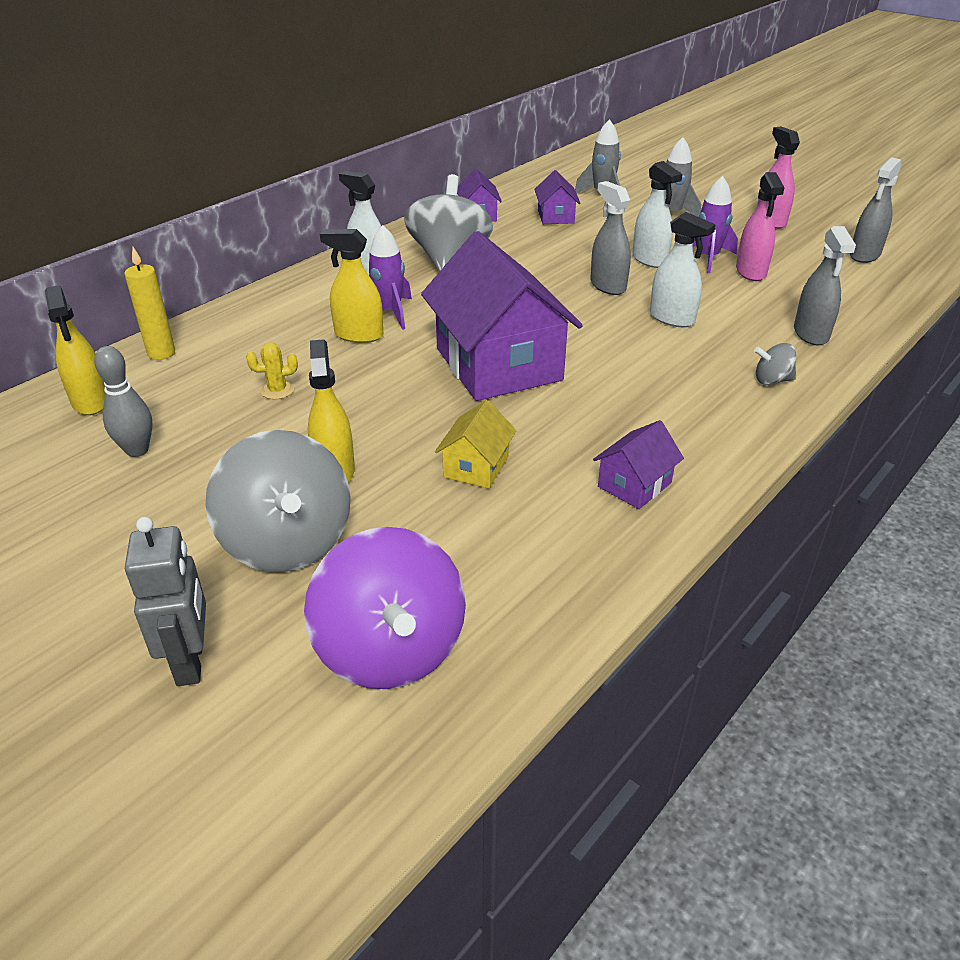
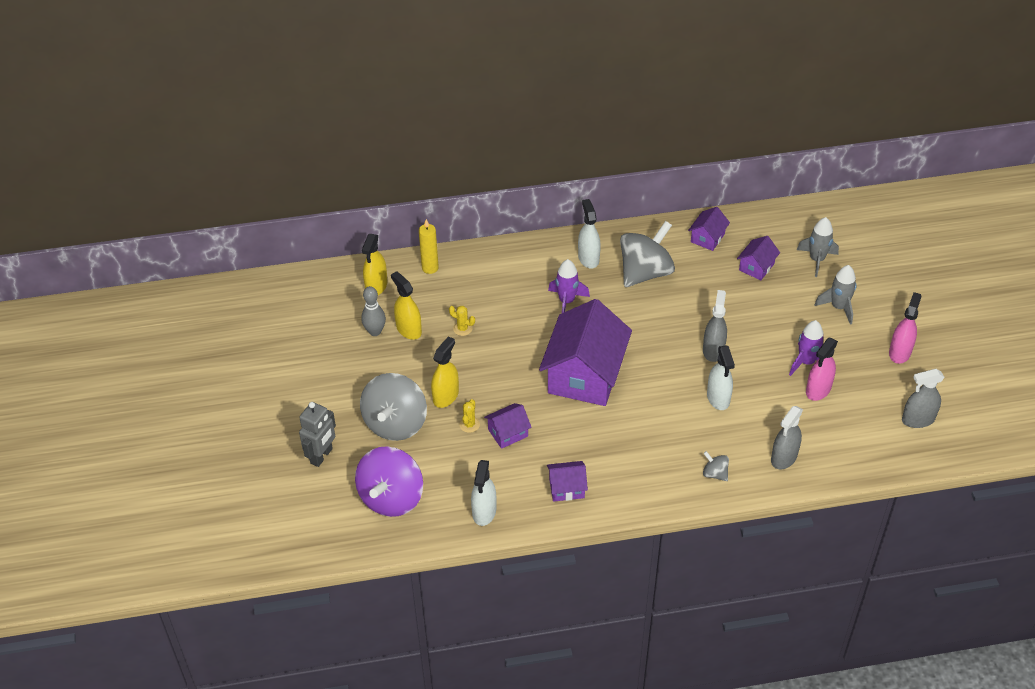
camera: 40 degrees right, 10 degrees up
(358, 335) = (535, 310): yellow spray bottle -> yellow spray bottle (408, 329)
(409, 485) = (469, 424): none -> yellow cactus
(476, 466) = (508, 433): yellow house -> purple house
(649, 259) = (767, 342): white spray bottle -> white spray bottle (484, 512)

